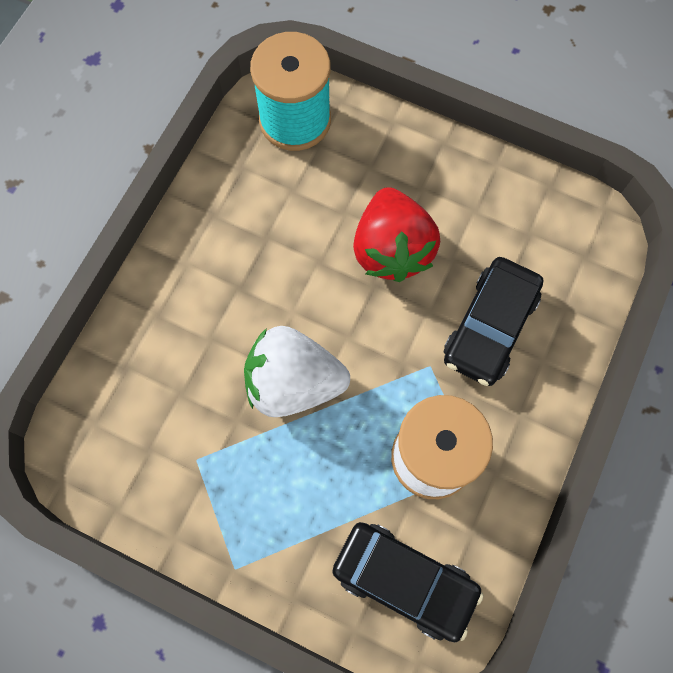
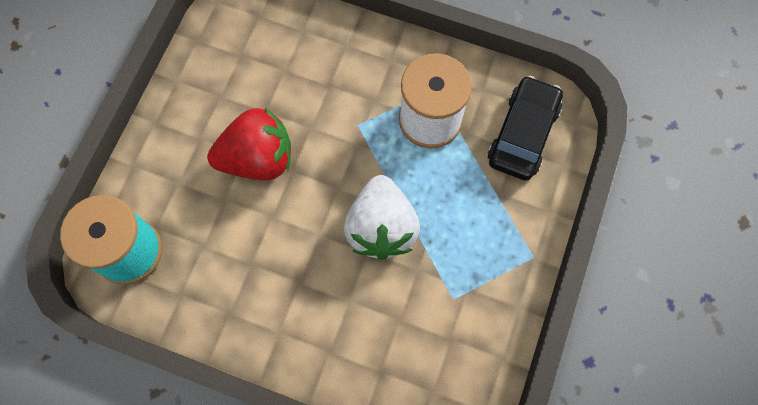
camera: 95 degrees left, 0 degrees up
(490, 327) = (322, 82): black car -> none

